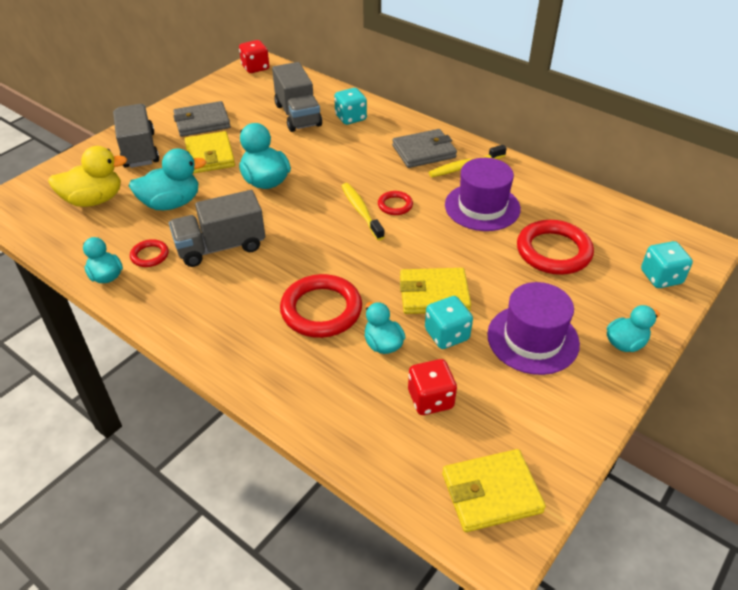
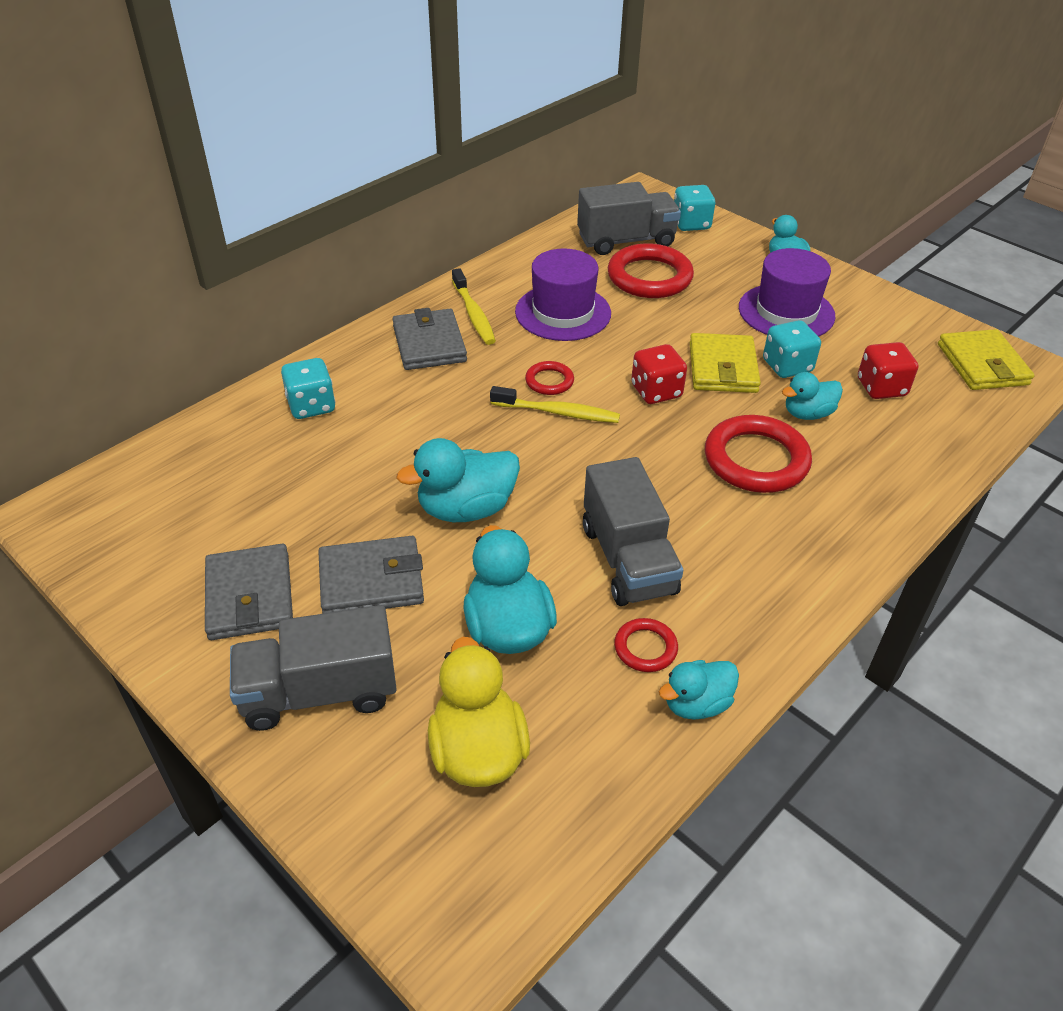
camera: 85 degrees left, 0 degrees up
(210, 156) = (371, 580): yellow wallet -> grey wallet
(255, 68) = (70, 519): red dice -> red dice (656, 391)
(298, 115) = (278, 465): grey truck -> grey truck (626, 241)
(361, 211) = (558, 412): yellow toothbrush -> yellow toothbrush turned 150 degrees counterclockwise

